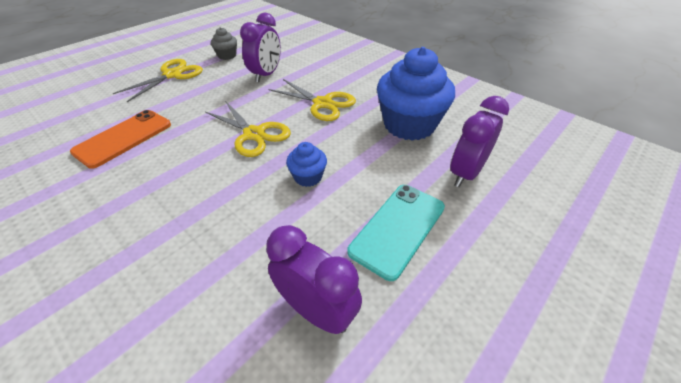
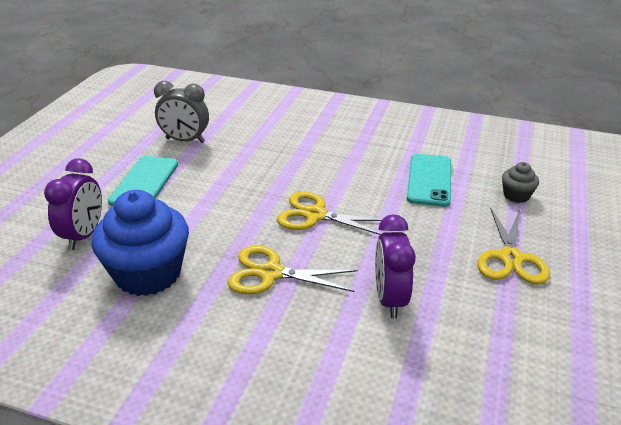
camera: 155 degrees right, 10 degrees down
(124, 138) = (429, 180): orange phone -> turquoise phone
(227, 55) = (498, 321): grey cupcake -> grey cupcake (516, 195)
(308, 177) = (233, 195): blue cupcake -> none
(316, 310) = (185, 140): purple clock -> grey clock

